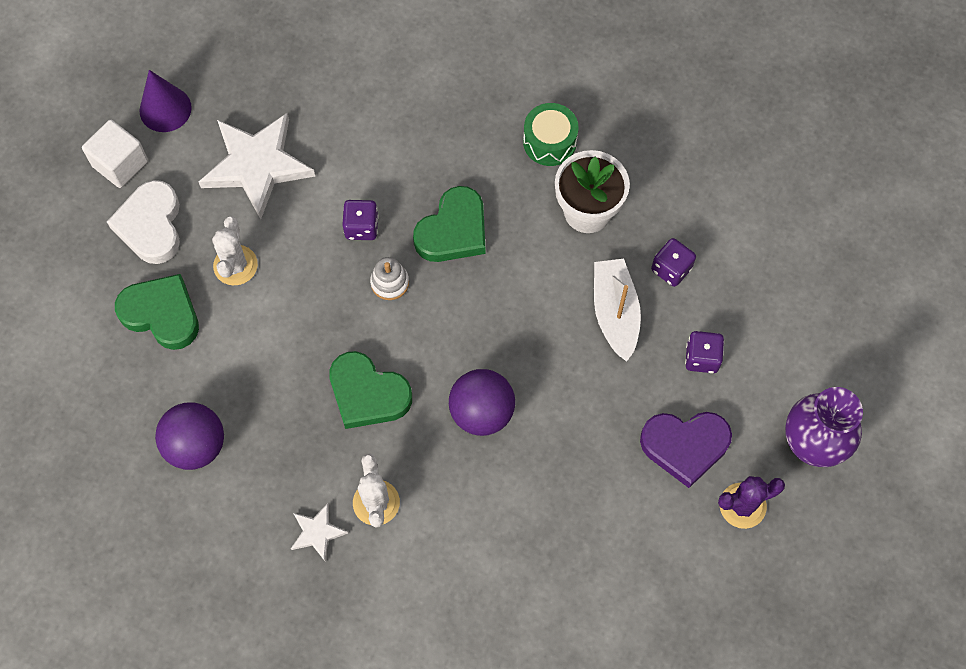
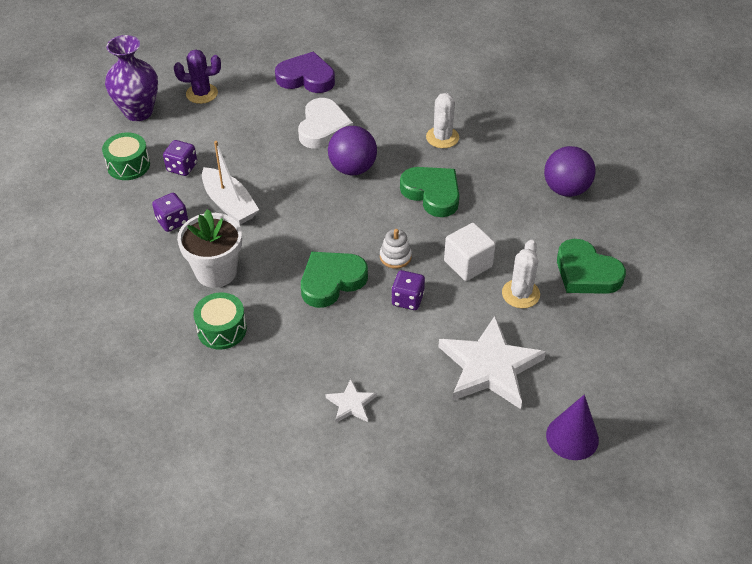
camera: 165 degrees left, 20 degrees down
(120, 163) = (619, 396): white cube -> white cube (468, 264)
(151, 225) = (592, 339): white heart -> white heart (323, 128)
(317, 532) = (486, 131): white star -> white star (351, 404)
(615, 313) = (229, 204): white boat -> white boat turned 45 degrees counterclockwise
(685, 446) = (221, 126): purple heart -> purple heart (306, 78)
(771, 344) = (128, 165): none -> green drum

